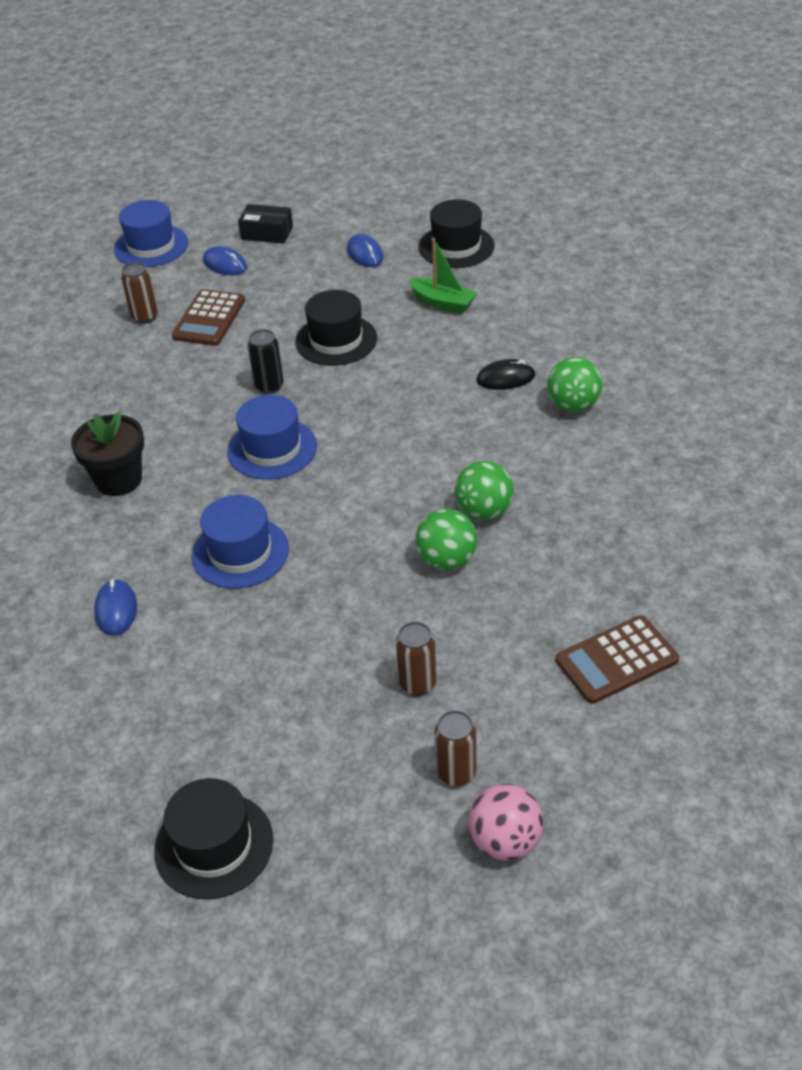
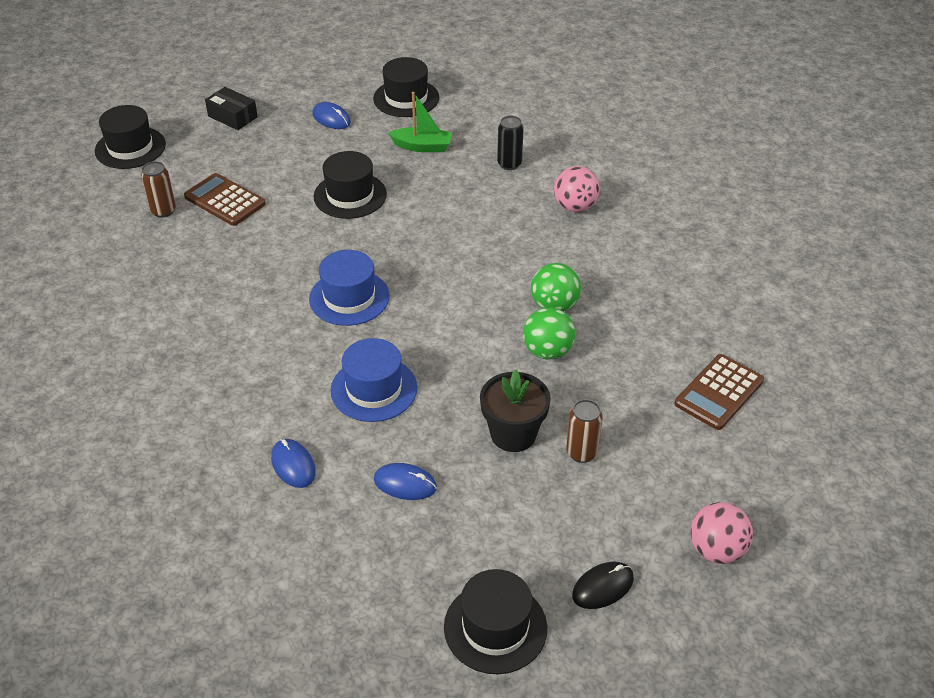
camera: 25 degrees left, 0 degrees up
(119, 480) = (227, 356): black flower pot -> black flower pot (513, 434)
(151, 246) = (130, 148): blue hat -> black hat
(209, 319) = (225, 200): brown calculator -> brown calculator turned 135 degrees clockwise
(225, 264) = (210, 150): blue mouse -> blue mouse (405, 484)
(267, 233) = (232, 116): black box -> black box turned 45 degrees clockwise
(269, 386) = (314, 246): black can -> black can (509, 164)
(456, 773) = (651, 511): brown can -> none
(505, 378) = (509, 197): black mouse -> black mouse (603, 587)
(573, 405) = (575, 207): green ball -> pink ball

